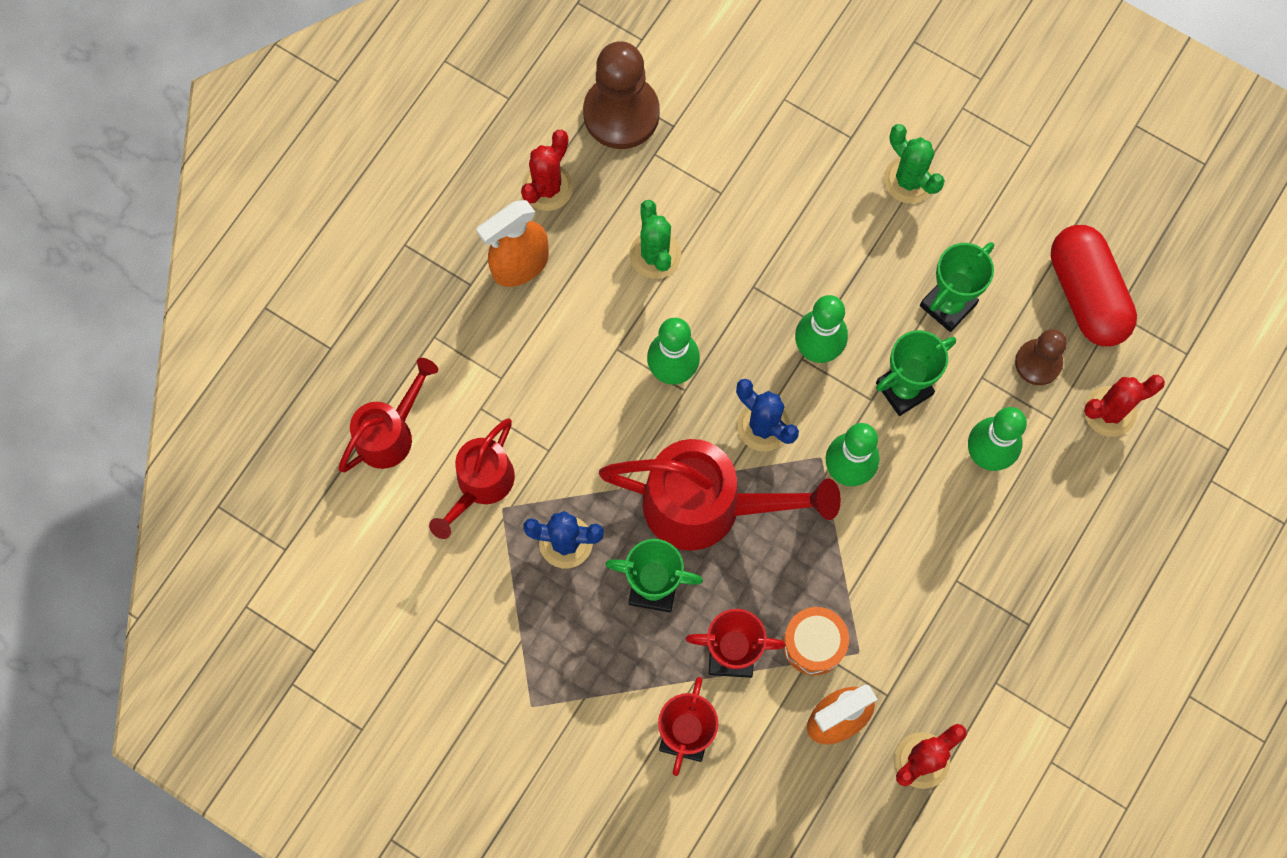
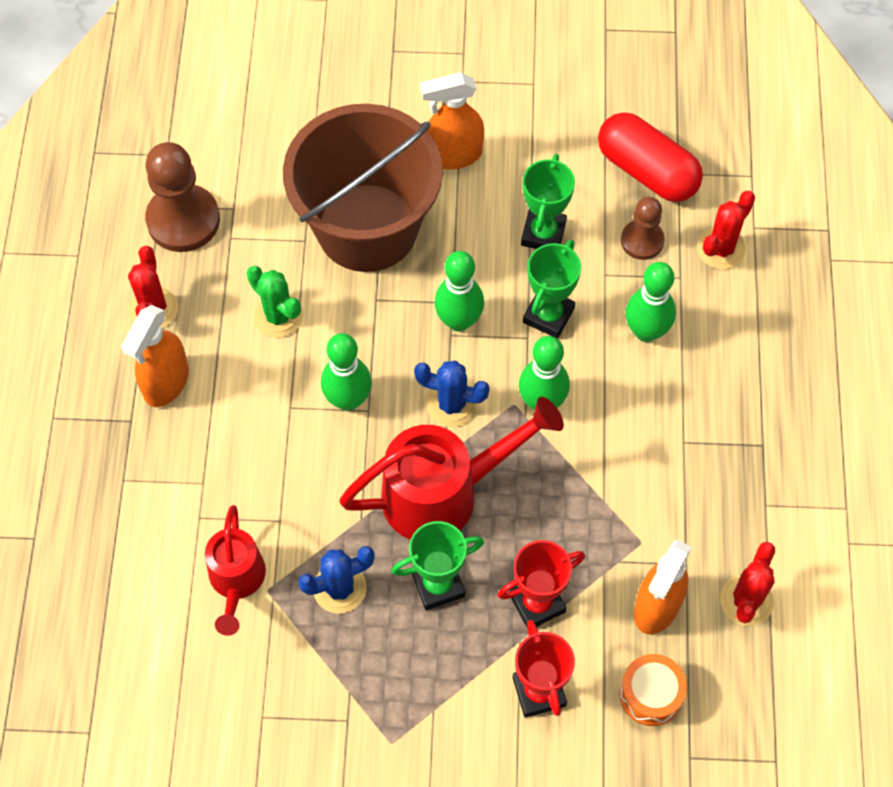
camera: 30 degrees left, 10 degrees down
(390, 433) = (130, 581): red watering can -> none
(785, 210) = (367, 227): none -> brown bucket
(813, 644) = (600, 556): orange drum -> orange drum (650, 694)
(909, 180) = (453, 155): green cactus -> orange spray bottle

